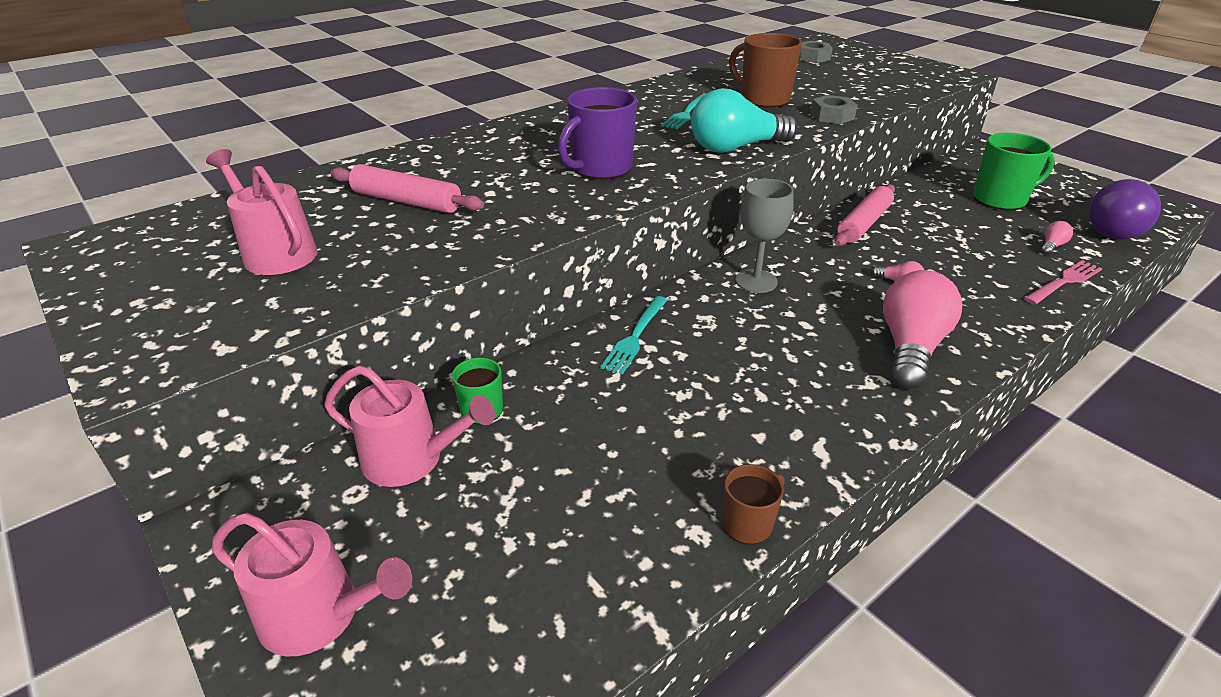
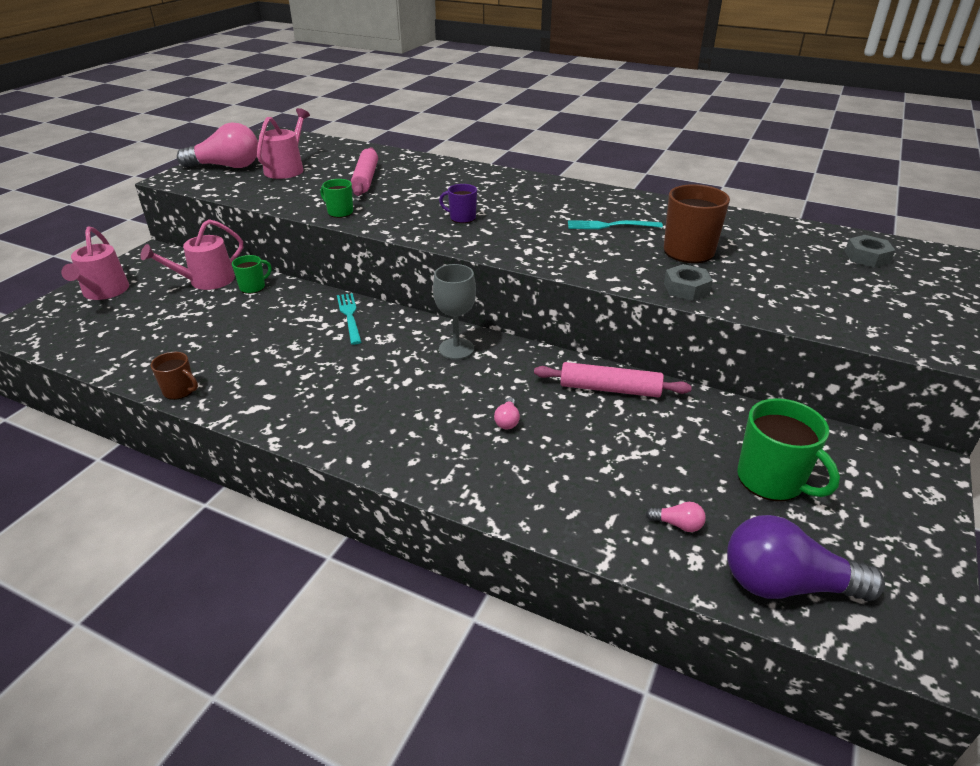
camera: 65 degrees right, 0 degrees up
(411, 459) = (206, 281): pink watering can -> pink watering can turned 60 degrees clockwise
(501, 235) = (340, 212): none -> green mug
(600, 169) = (462, 218): purple mug -> purple mug, size x0.55
(635, 337) = (349, 316): turquoise fork -> turquoise fork turned 75 degrees clockwise
(736, 148) = (553, 257): turquoise light bulb -> none
(910, 348) = (401, 436): pink light bulb -> pink light bulb (227, 166)
(1064, 281) = (594, 533): pink fork -> none

